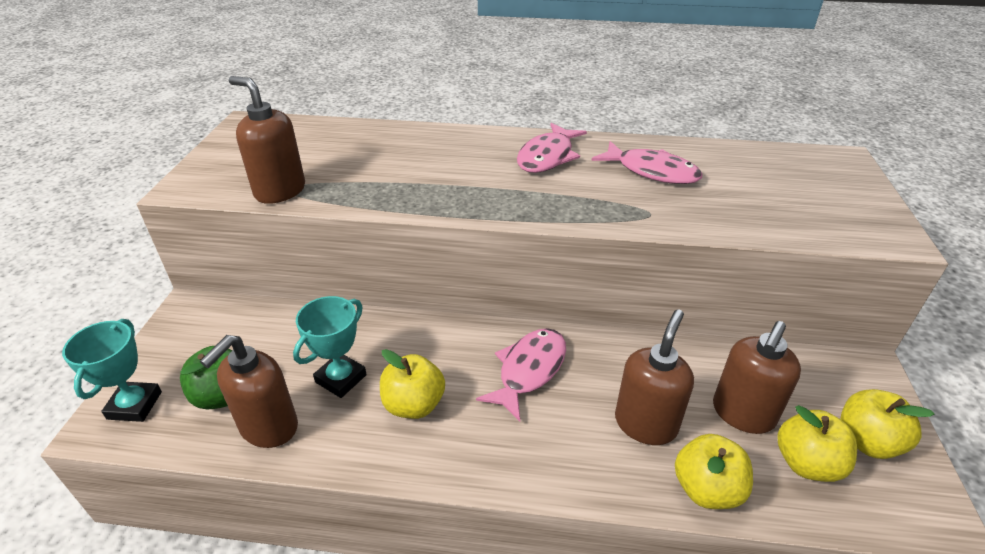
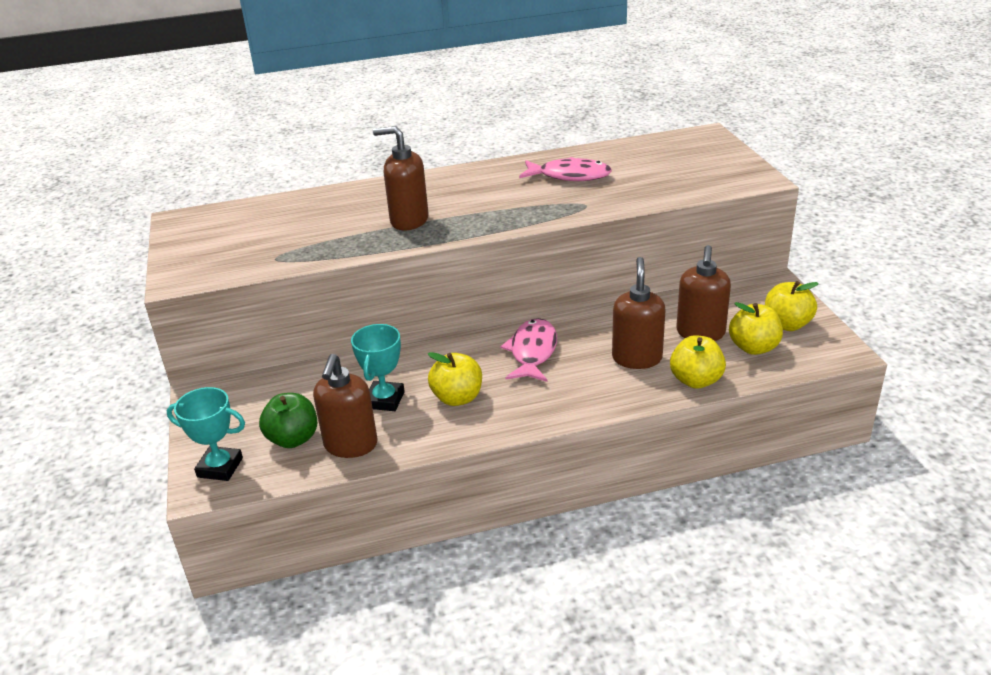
camera: 20 degrees left, 5 degrees down
(135, 405) = (220, 467): turquoise trophy -> turquoise trophy turned 60 degrees counterclockwise
(280, 191) = (270, 262): brown soap dispenser -> brown soap dispenser (409, 220)
(547, 157) = (480, 184): pink fish -> none

